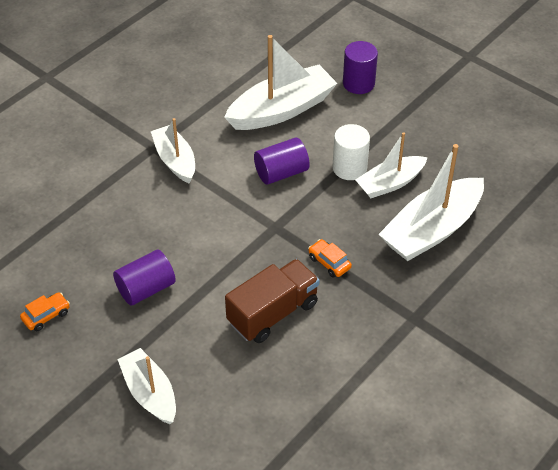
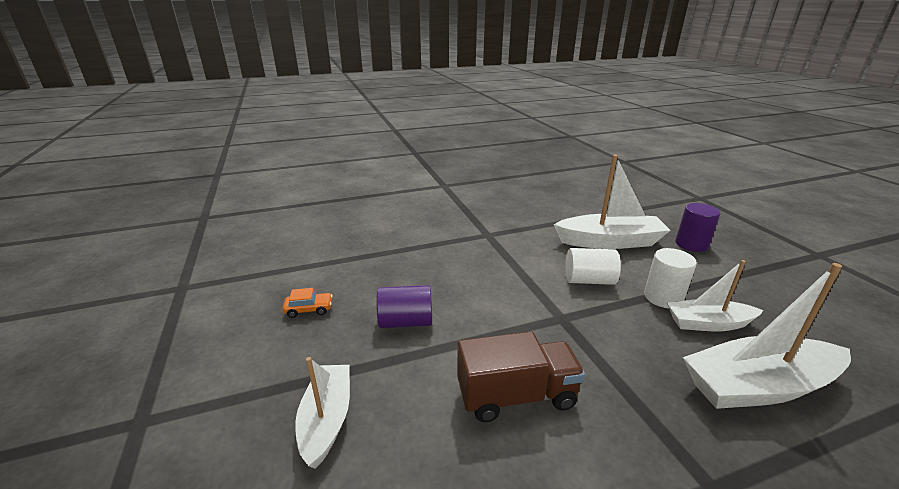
camera: 30 degrees right, 20 degrees down
(175, 160) = (499, 246): white boat -> none
(281, 172) = (589, 280): purple cylinder -> white cylinder
(329, 262) = (608, 371): orange car -> none

